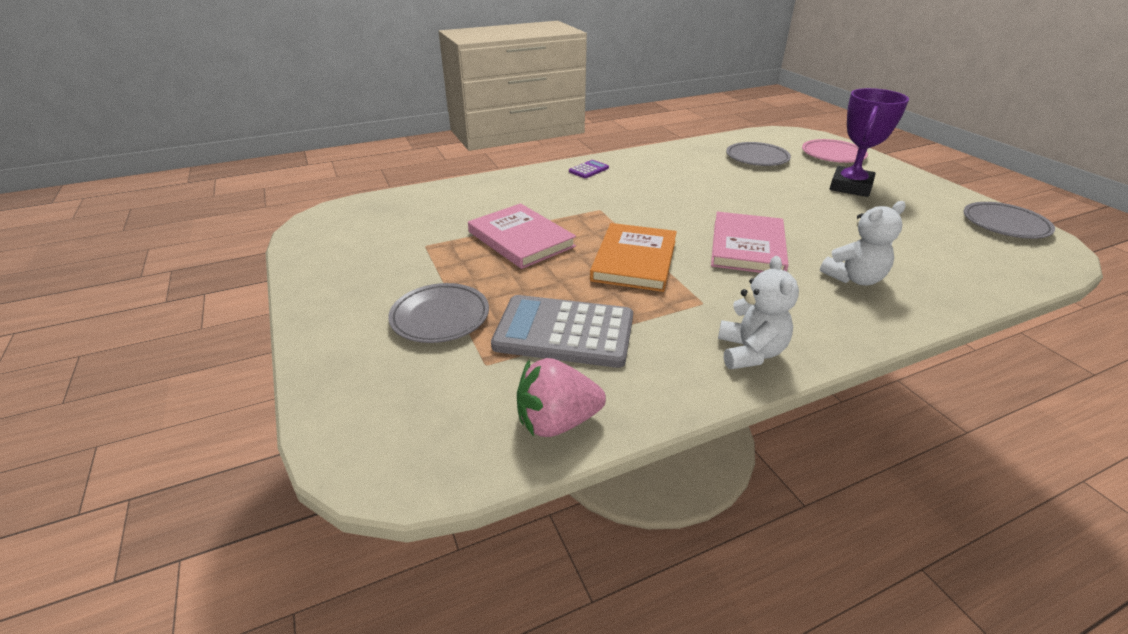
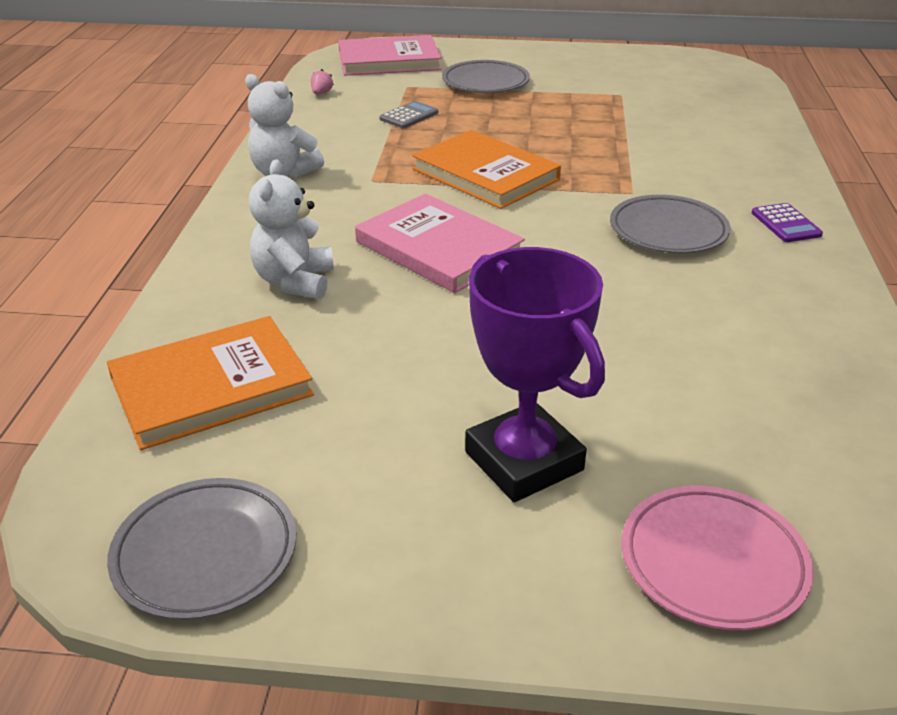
camera: 120 degrees right, 0 degrees up
(521, 239) = (592, 134): pink book -> pink book (389, 60)
(557, 422) = (321, 93): pink strawberry -> pink strawberry, size x0.41
(564, 332) = (409, 116): grey calculator -> grey calculator, size x0.44
(757, 158) = (753, 421): grey plate -> grey plate (668, 231)
(957, 263) = (211, 387): none -> orange book

